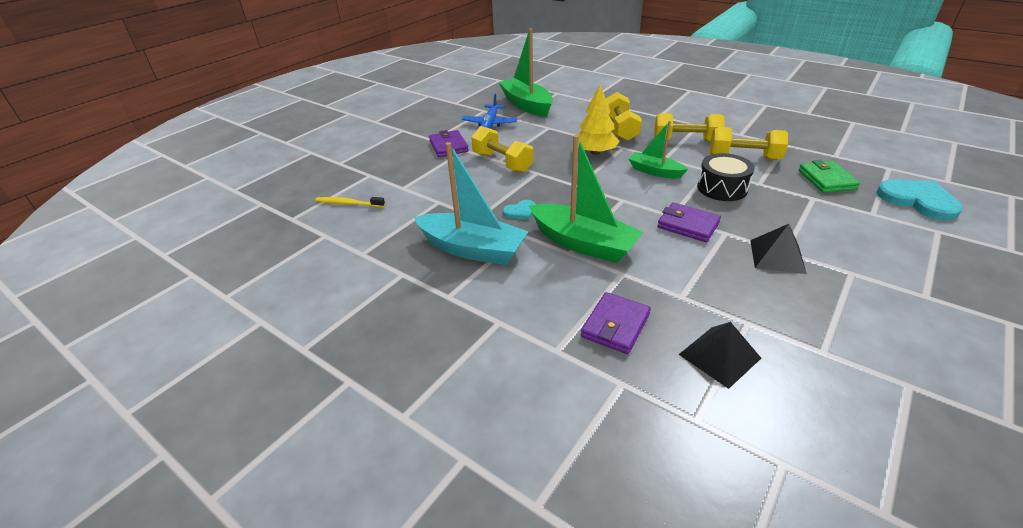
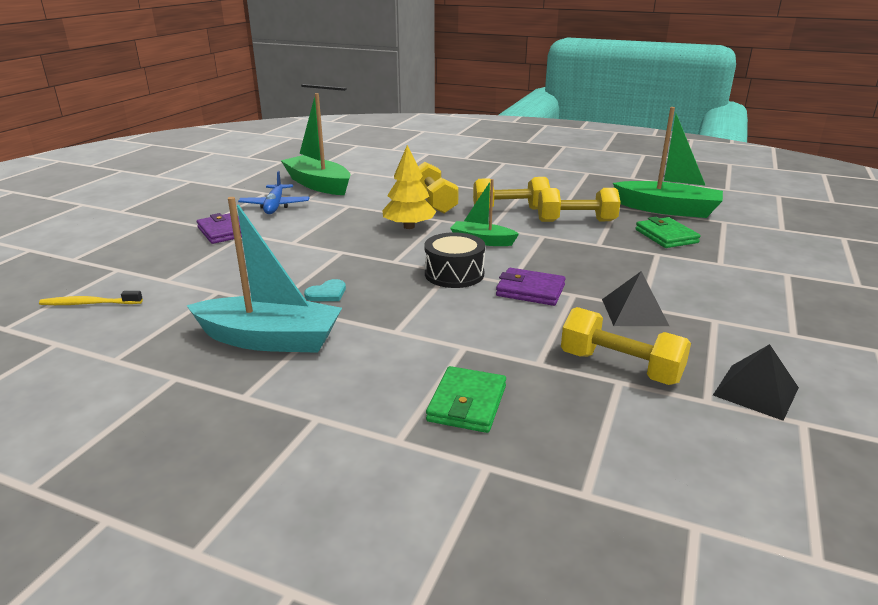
camera: 15 degrees left, 10 degrees down
(502, 162) = (296, 244): yellow dumbbell -> yellow dumbbell (620, 367)
(583, 243) = (411, 320): green boat -> green boat (667, 209)
(615, 325) = (467, 403): purple wallet -> green wallet
(719, 356) = (596, 420): black pyramid -> black pyramid (756, 391)
(722, 188) = (559, 251): black drum -> black drum (454, 274)
(918, 200) = (760, 248): turquoise heart -> none

